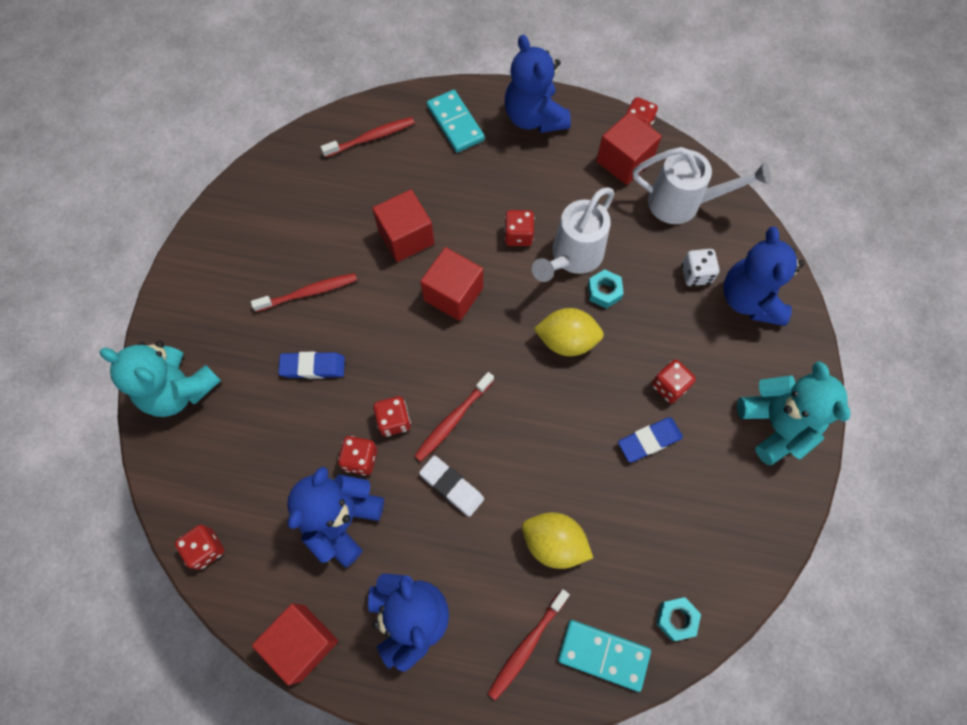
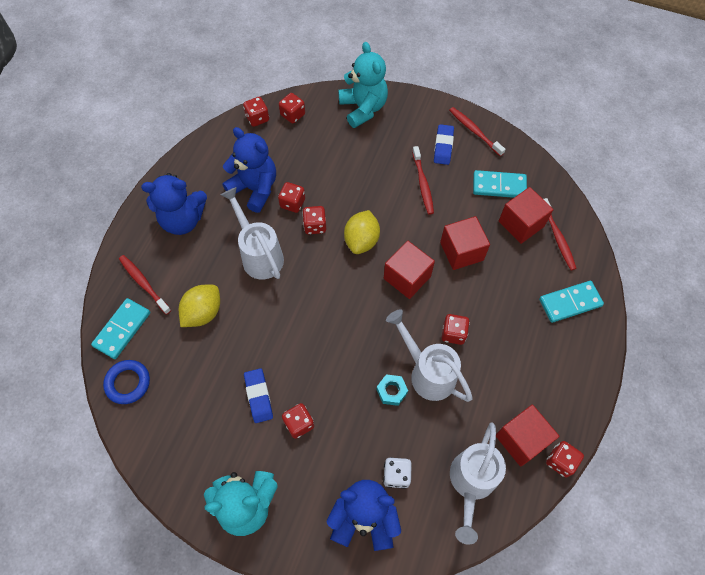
camera: 100 degrees right, 5 degrees down
(179, 390) = (363, 108): turquoise teddy bear -> turquoise teddy bear turned 120 degrees clockwise
(196, 493) = (293, 115): none -> red dice
(302, 642) = (188, 162): red cube -> red cube (521, 224)
(303, 203) = (499, 186): none -> turquoise domino
(313, 367) = (365, 182): blue eraser -> blue eraser (443, 146)
(451, 486) = (259, 255): white eraser -> white watering can
(453, 419) = (307, 263): red toothbrush -> red toothbrush (474, 131)
(534, 117) = (574, 369): blue teddy bear -> none
(567, 340) = (353, 352): yellow lemon -> yellow lemon (361, 240)
(676, 619) = (128, 383): turquoise nut -> blue ring

